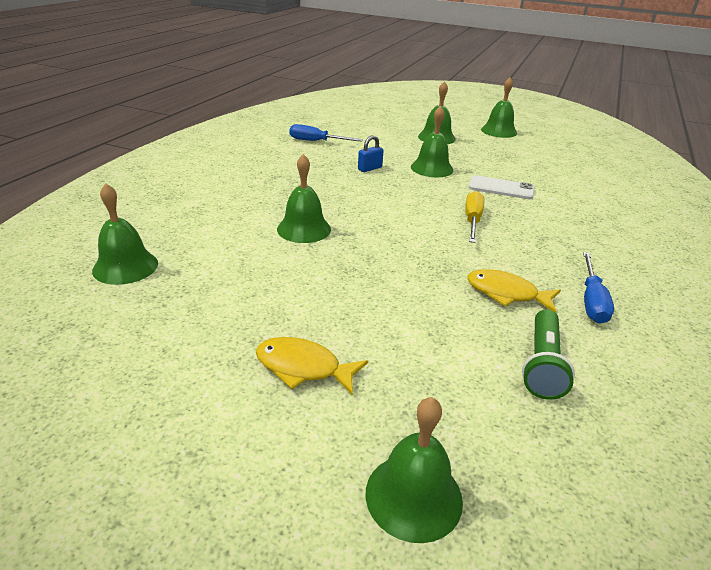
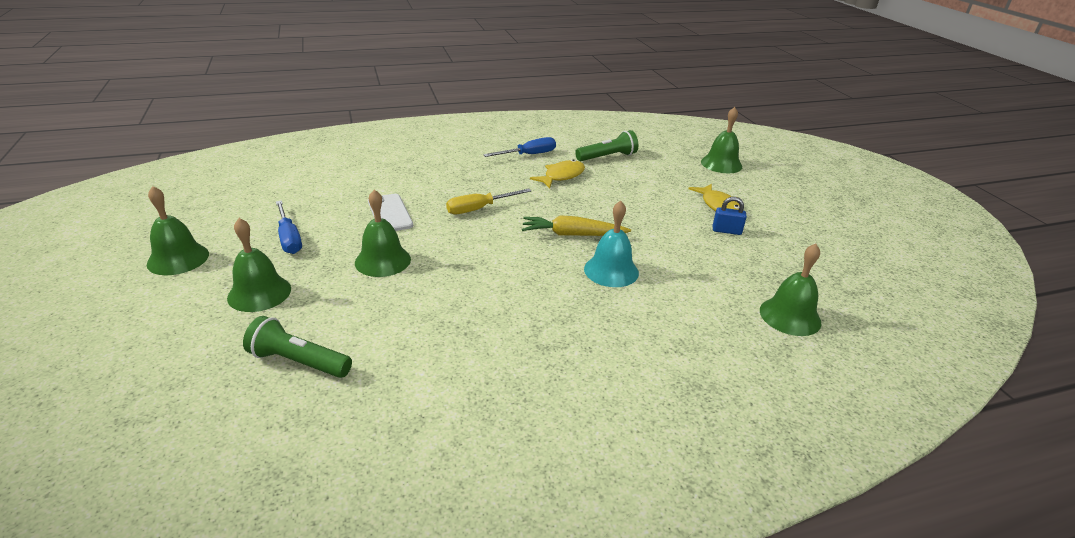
camera: 130 degrees left, 0 degrees up
(304, 229) = (611, 270): green bell -> turquoise bell
(316, 141) = (390, 383): blue screwdriver -> blue screwdriver (289, 238)
(363, 132) = (298, 361): none -> green flashlight
(369, 168) = (434, 296): blue padlock -> blue padlock (726, 231)
(376, 239) = (572, 235): none -> yellow carrot
(506, 293) = (561, 176): yellow fish -> yellow fish turned 120 degrees counterclockwise

